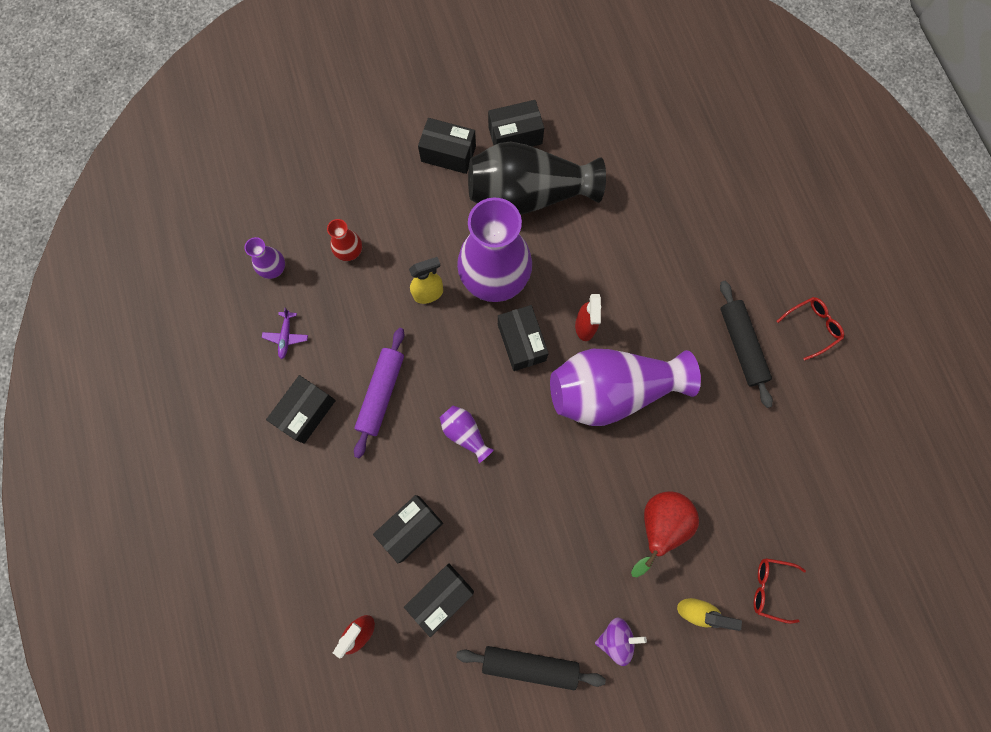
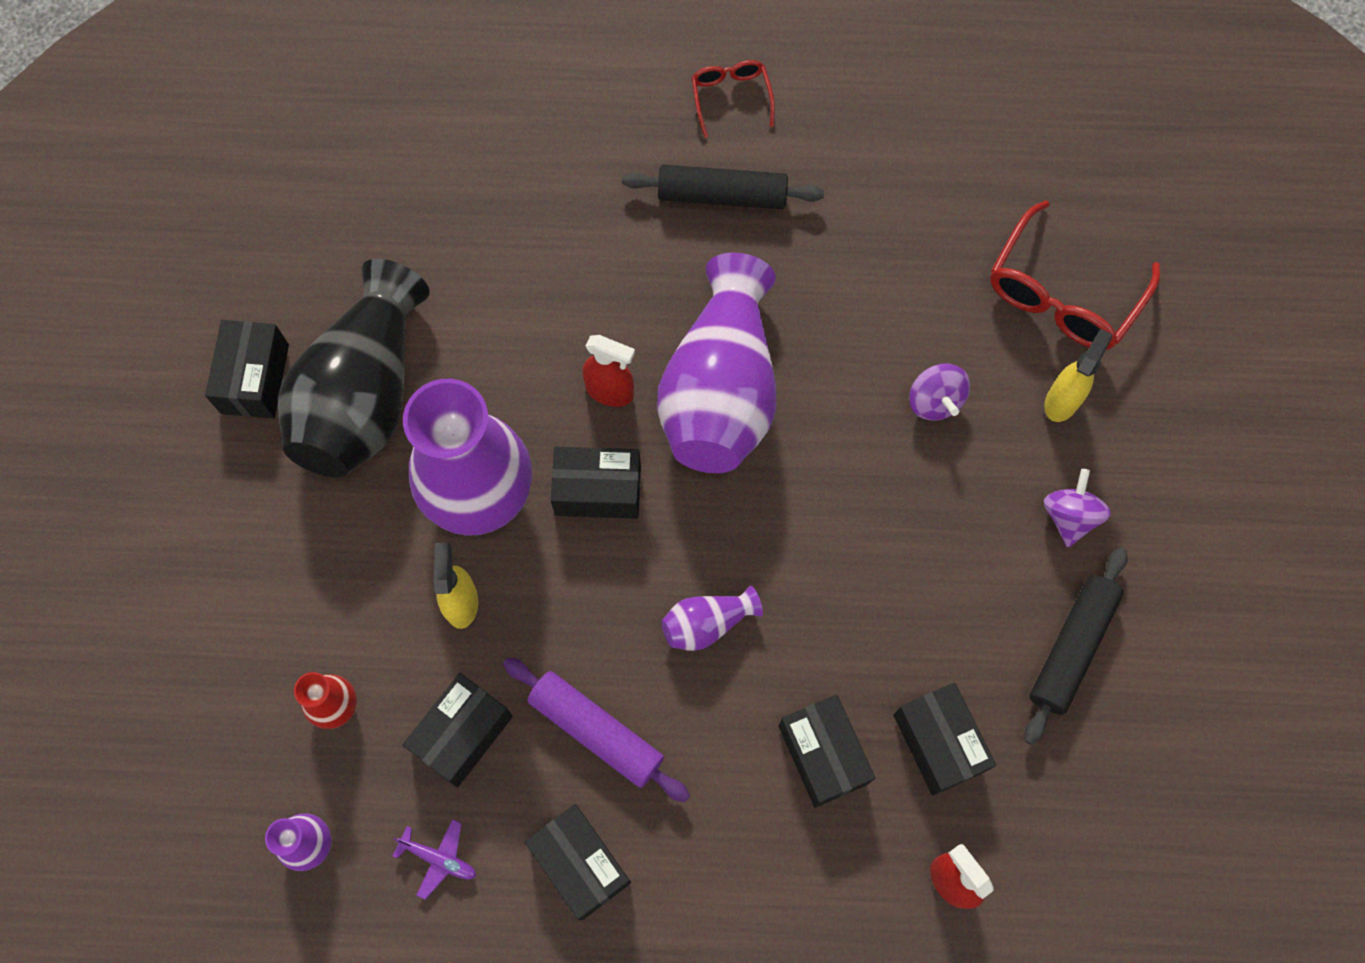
camera: 70 degrees left, 5 degrees down
(448, 154) = (236, 491): black box -> black box (462, 734)
(659, 525) = (934, 401): red pear -> purple spinning top
(770, 588) = (1062, 294): red glasses -> red glasses, size x1.82

